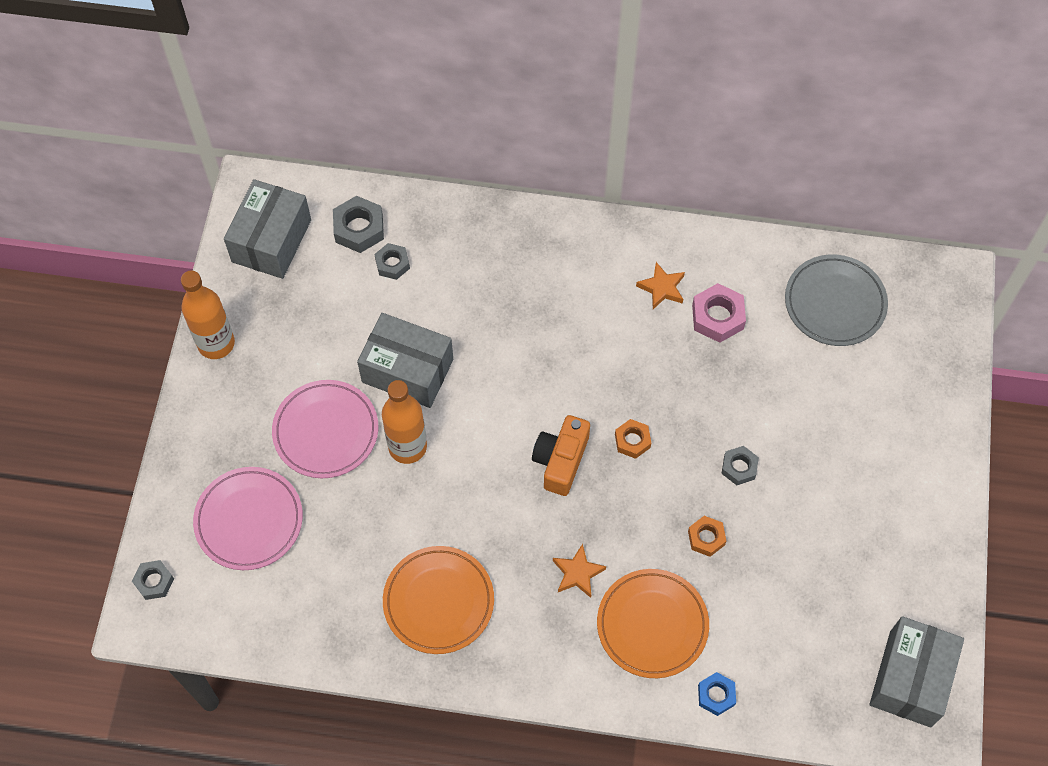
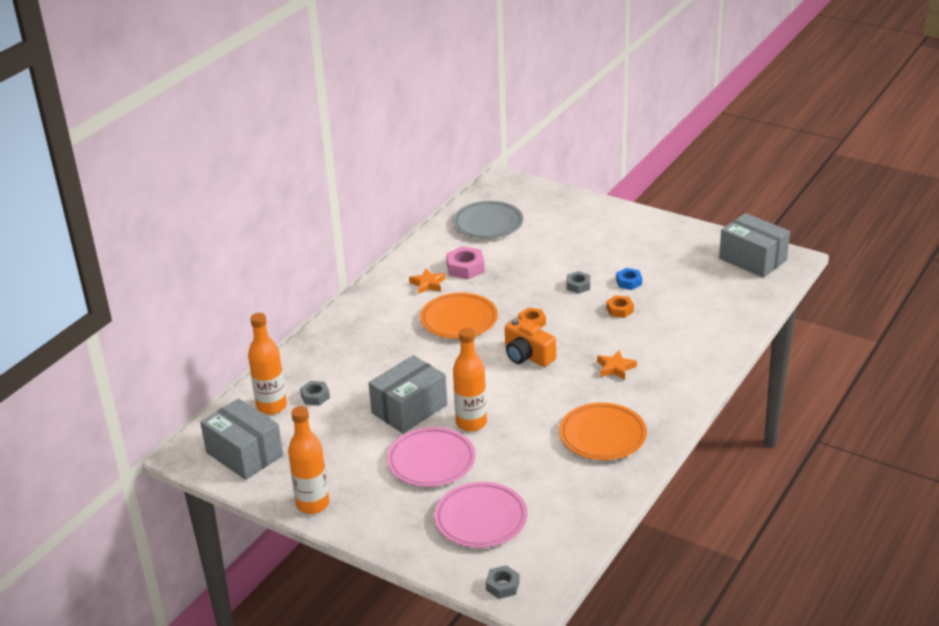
camera: 65 degrees left, 30 degrees down
(359, 228) = (272, 406): grey nut -> orange bottle
(652, 625) = (669, 346): orange plate -> orange plate (459, 320)
(716, 695) = (730, 332): blue nut -> blue nut (629, 282)

